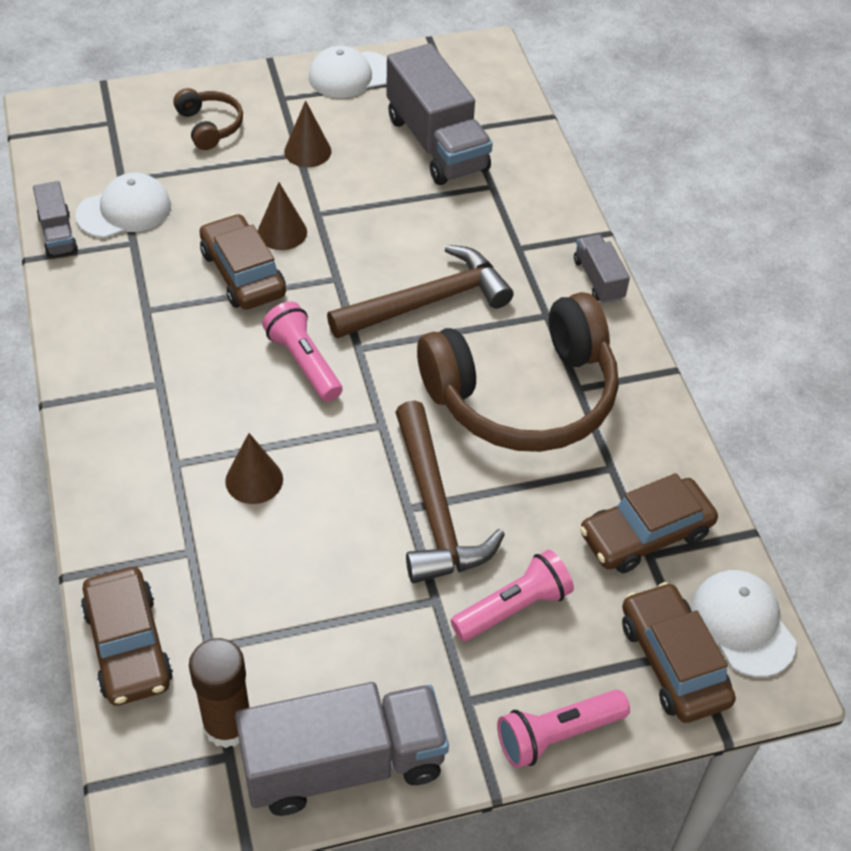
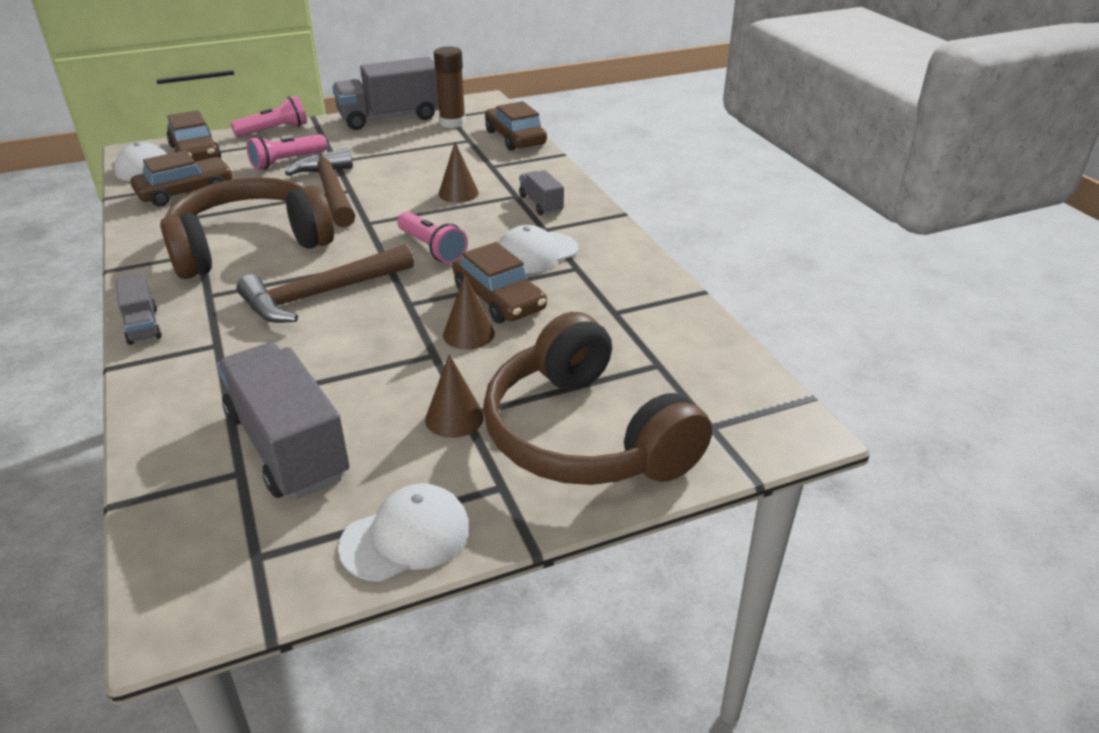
camera: 175 degrees right, 15 degrees down
(58, 233) = (690, 312): grey truck -> grey truck (541, 204)
(124, 210) = (638, 336): white cap -> white cap (536, 253)
(210, 126) = (585, 435): brown headphones -> brown headphones, size x2.28

